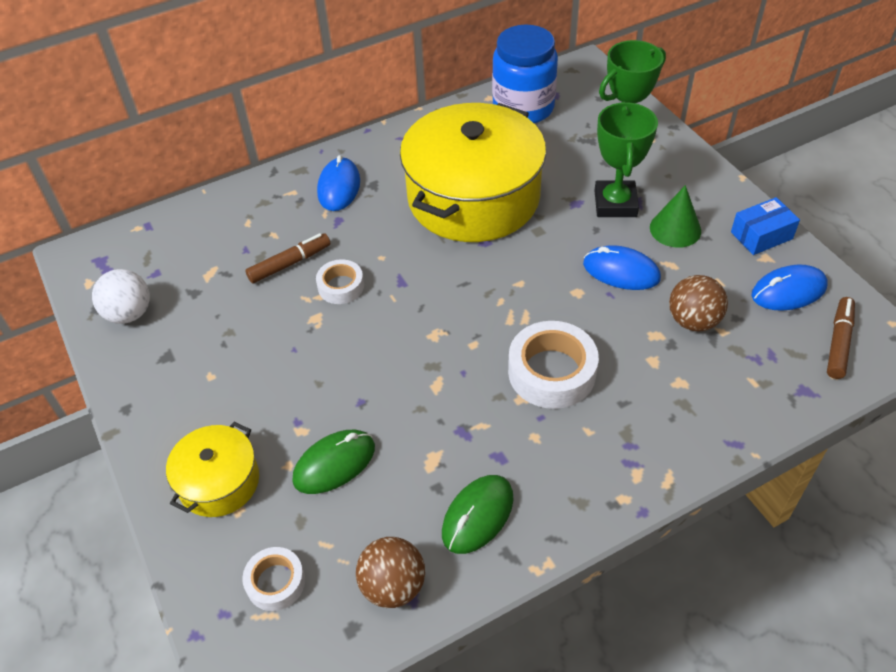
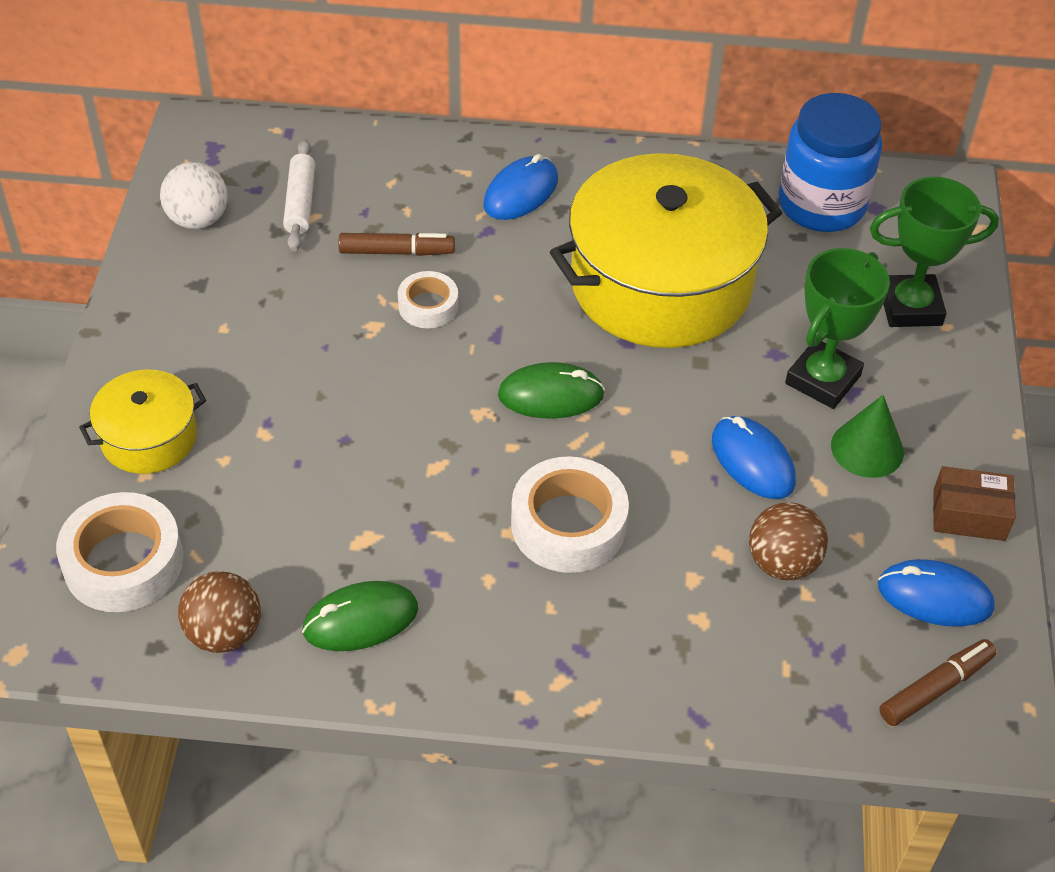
camera: 30 degrees right, 0 degrees up
(195, 266) = (300, 202): none -> white rolling pin
(275, 582) = (123, 562): white tape -> white tape, size x1.73
(334, 463) = (268, 485): green mouse -> green mouse (551, 395)
(761, 235) = (969, 515): blue box -> brown box

